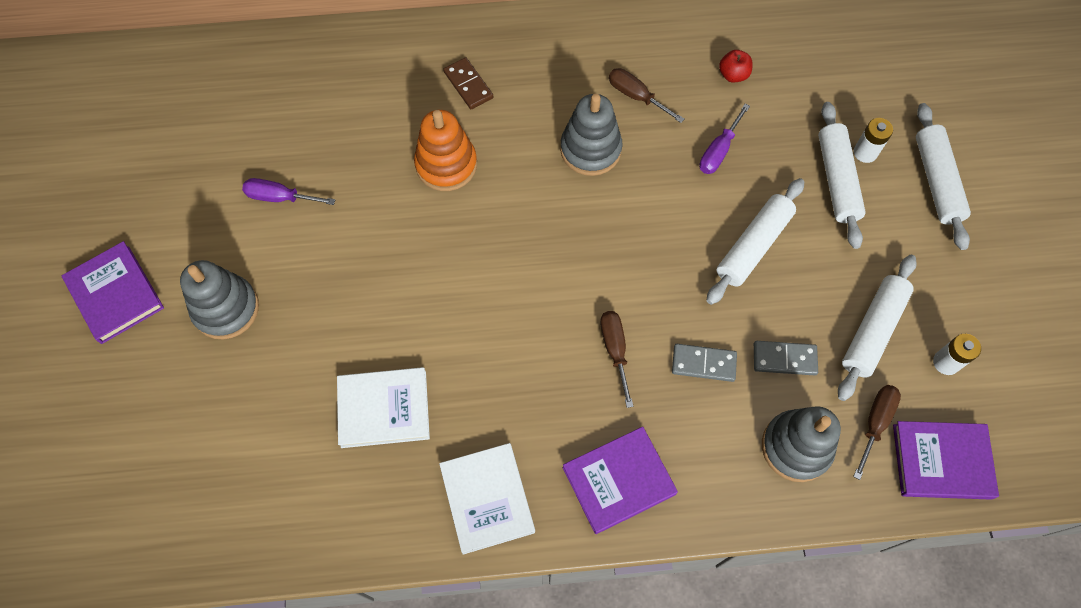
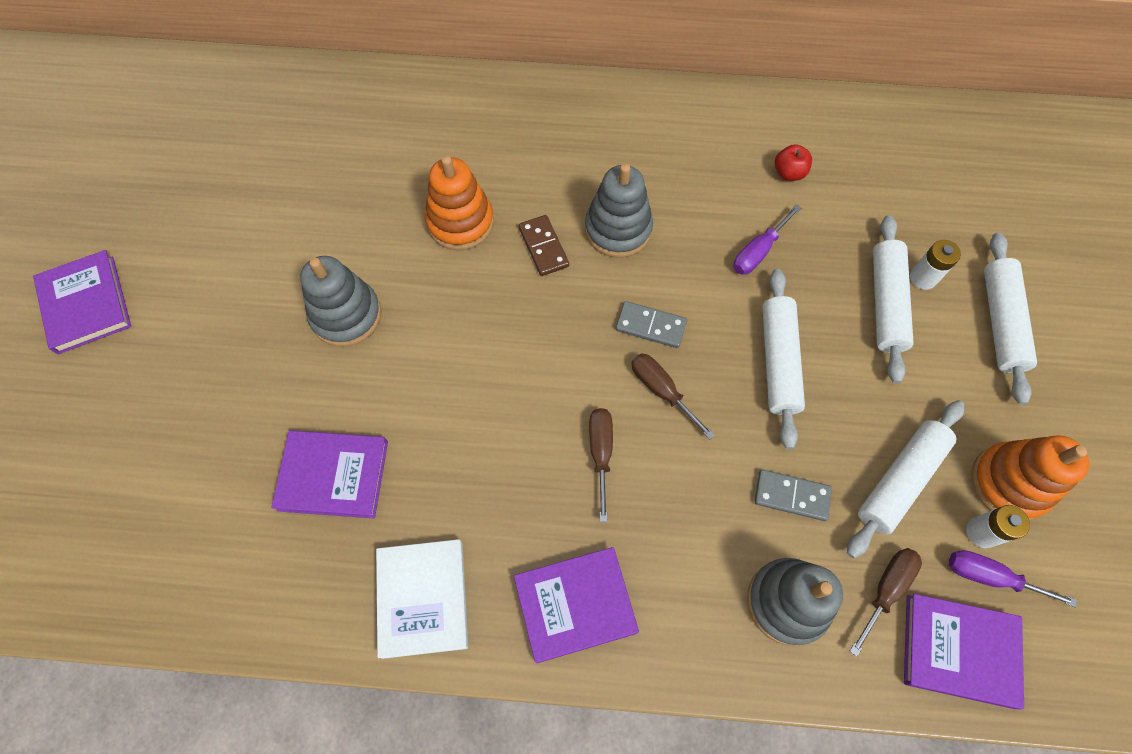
camera: 10 degrees right, 0 degrees up
(226, 309) = (194, 338): grey stacking toy -> grey stacking toy (346, 315)
(280, 197) = (279, 230): purple screwdriver -> purple screwdriver (989, 576)
(384, 408) = (333, 475): white book -> purple book
(468, 85) = (502, 143): brown domino -> brown domino (543, 247)
(636, 96) = (678, 180): brown screwdriver -> brown screwdriver (661, 391)
(703, 364) = (698, 485): grey domino -> grey domino (650, 326)
(753, 246) = (778, 361): white rolling pin -> white rolling pin turned 45 degrees counterclockwise
(963, 317) = (1009, 483): none -> orange stacking toy

